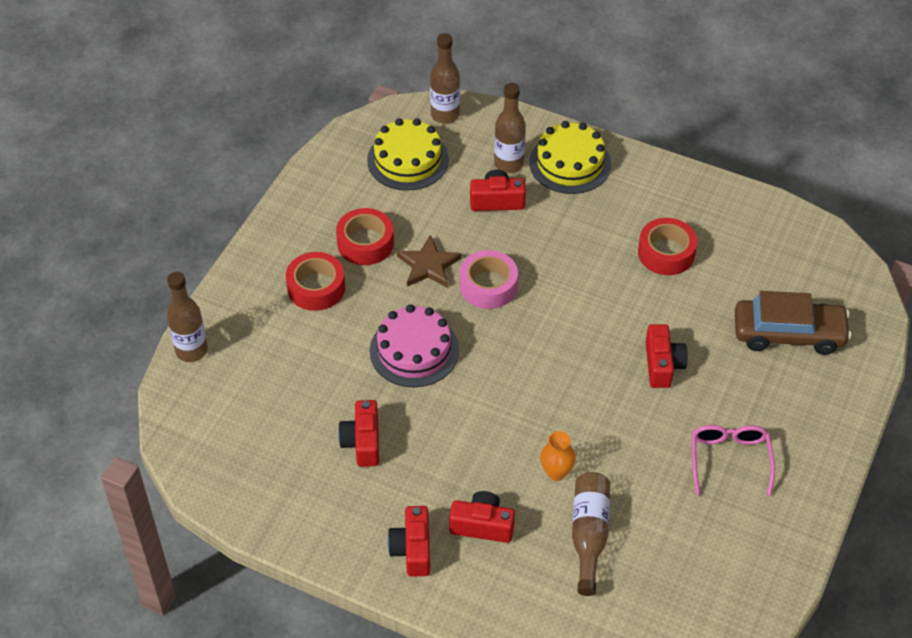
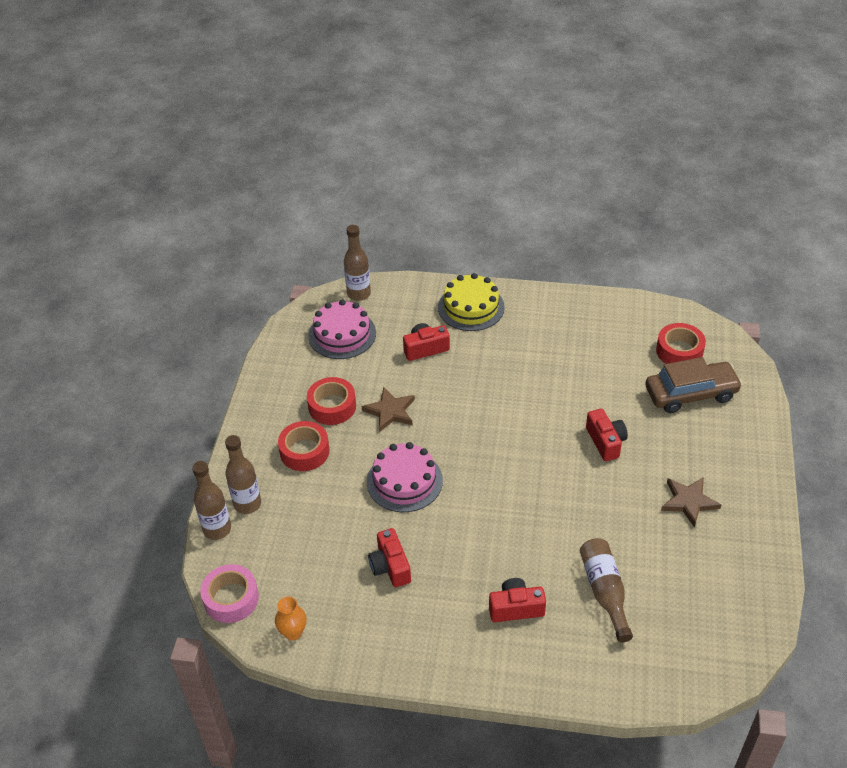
camera: 15 degrees left, 5 degrees down
(408, 160) = (342, 334): yellow cake -> pink cake
(412, 549) = (466, 644): red camera -> none
(488, 286) = (444, 415): pink tape -> pink tape (231, 598)
(508, 164) = (423, 319): brown bottle -> brown bottle (247, 504)
(556, 472) = (558, 548): orange vase -> orange vase (293, 632)
(666, 253) = (572, 356): red tape -> red tape (679, 351)
(729, 460) = (688, 502): pink glasses -> brown star

